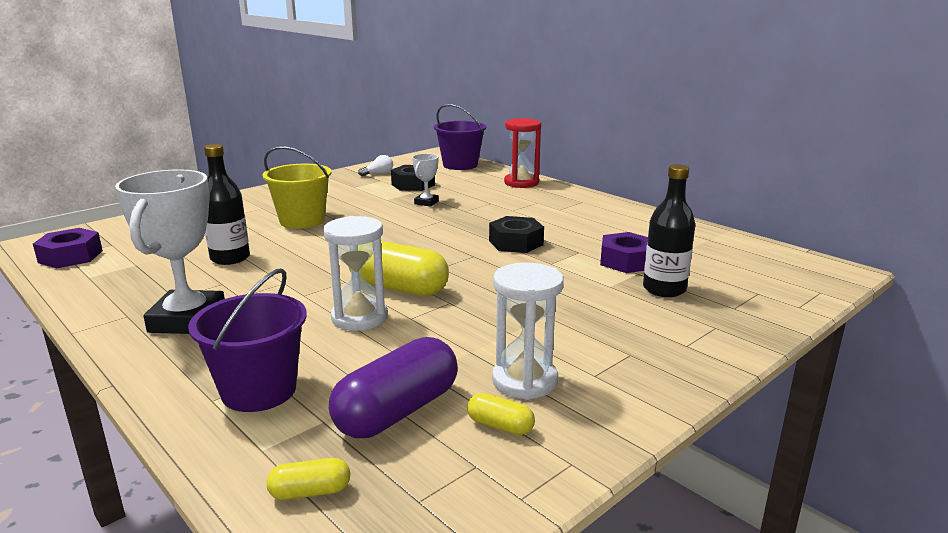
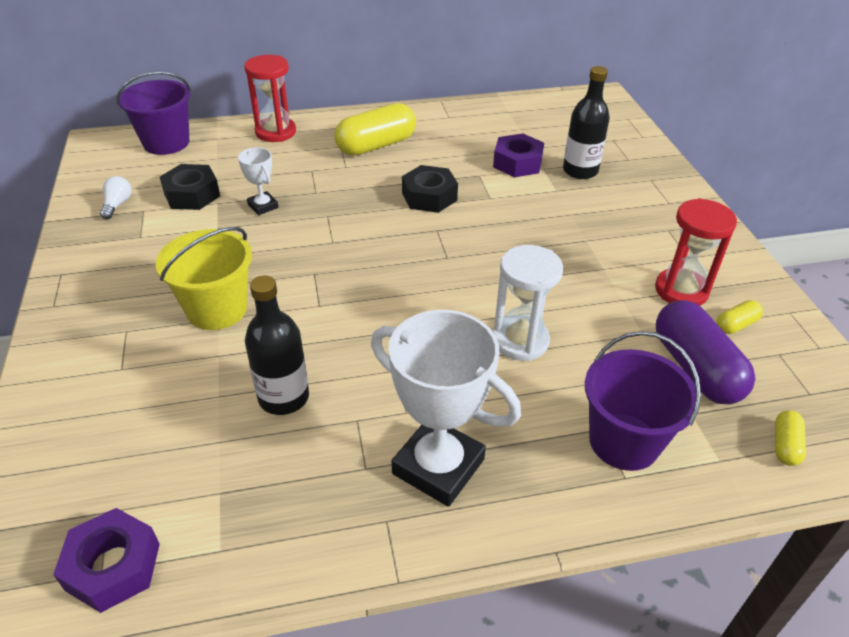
camera: 60 degrees left, 20 degrees up
(398, 287) = (472, 297): yellow capsule -> yellow capsule (376, 145)
(524, 381) = (681, 290): white hourglass -> red hourglass

